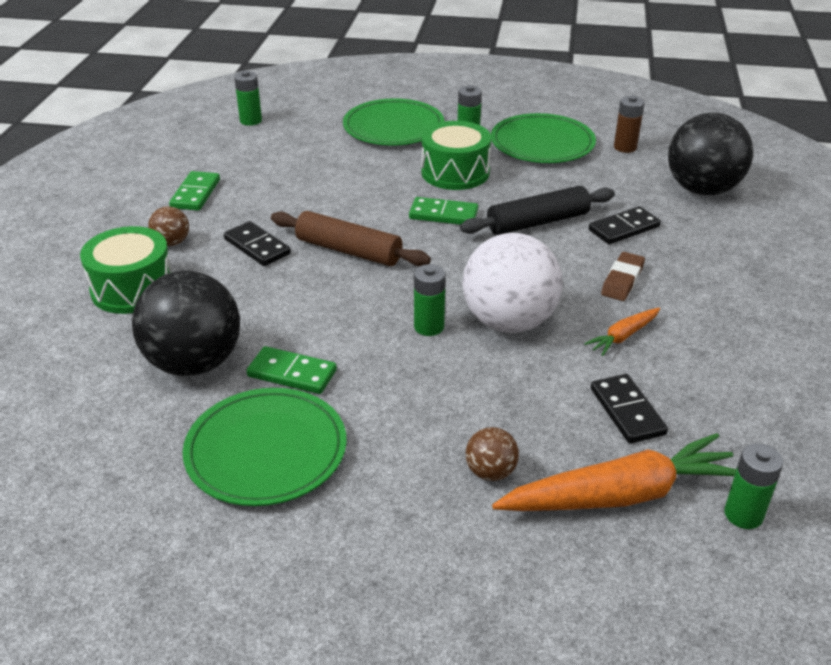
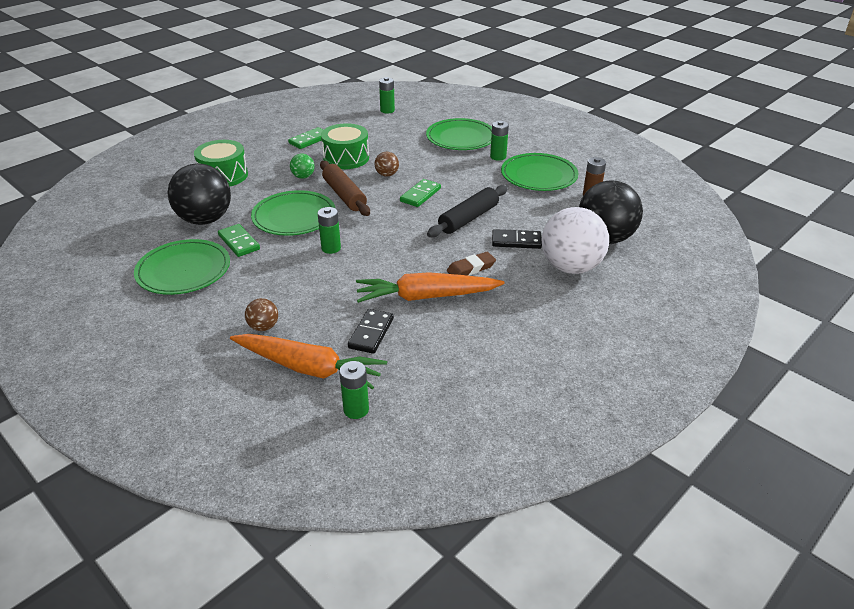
camera: 35 degrees right, 0 degrees up
(172, 242) = (267, 160): brown ball -> brown ball (387, 175)
(257, 247) = (303, 177): black domino -> green ball
(321, 306) = (294, 217): none -> green plate
(443, 214) = (420, 195): green domino -> green domino turned 75 degrees clockwise
(455, 172) = (460, 174): green drum -> green drum (346, 158)
(509, 322) = (375, 263): white ball -> white ball (571, 267)
(537, 222) = (468, 218): black rolling pin -> black rolling pin turned 60 degrees counterclockwise
(623, 336) = (426, 297): orange carrot -> orange carrot, size x2.08

